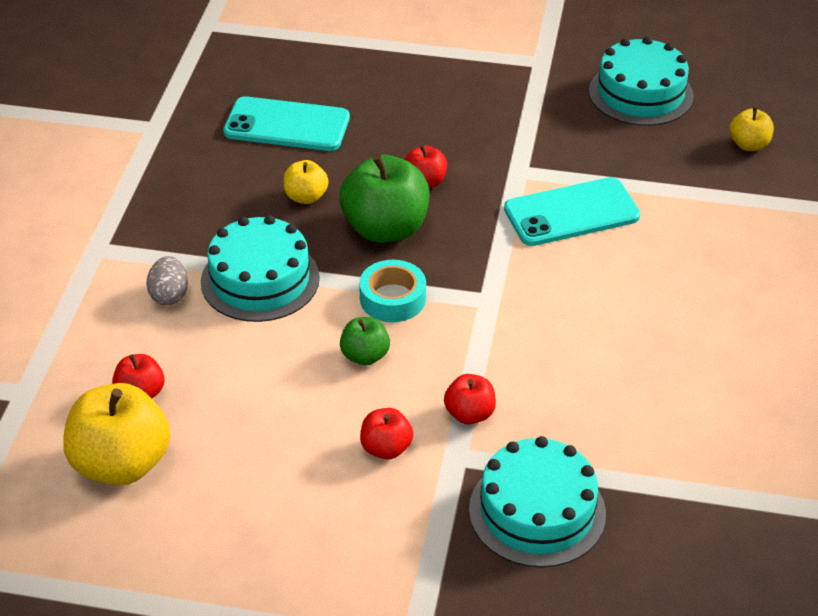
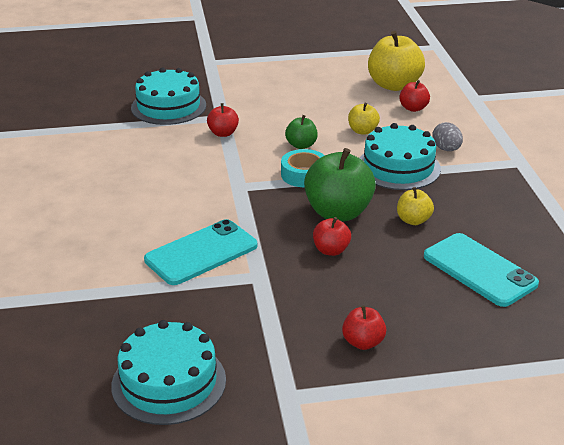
camera: 160 degrees right, 10 degrees down
(287, 125) = (479, 270): turquoise phone -> turquoise phone turned 60 degrees clockwise
(386, 448) = (262, 113): red apple -> red apple (363, 342)
(749, 145) = (49, 349): yellow apple -> yellow apple (362, 131)

